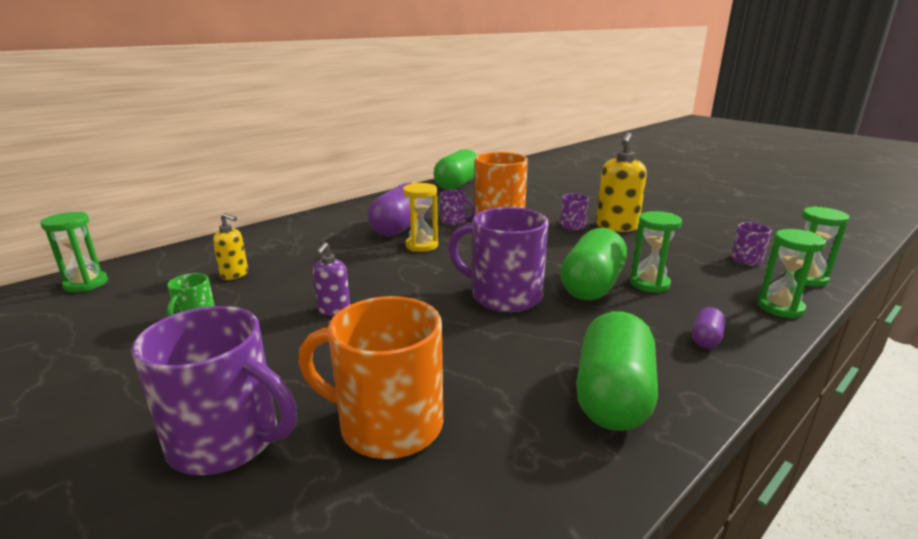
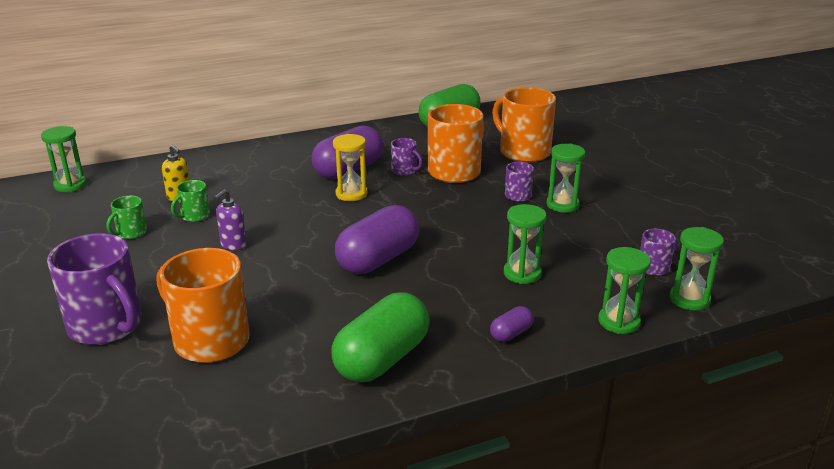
camera: 20 degrees right, 5 degrees up
(266, 290) = (194, 216): none -> green mug
(503, 296) = (378, 259): purple mug -> purple capsule
(540, 196) = (523, 152): none -> orange mug
(591, 286) = (465, 265): green capsule -> none
(616, 227) = (562, 205): yellow soap dispenser -> green hourglass

